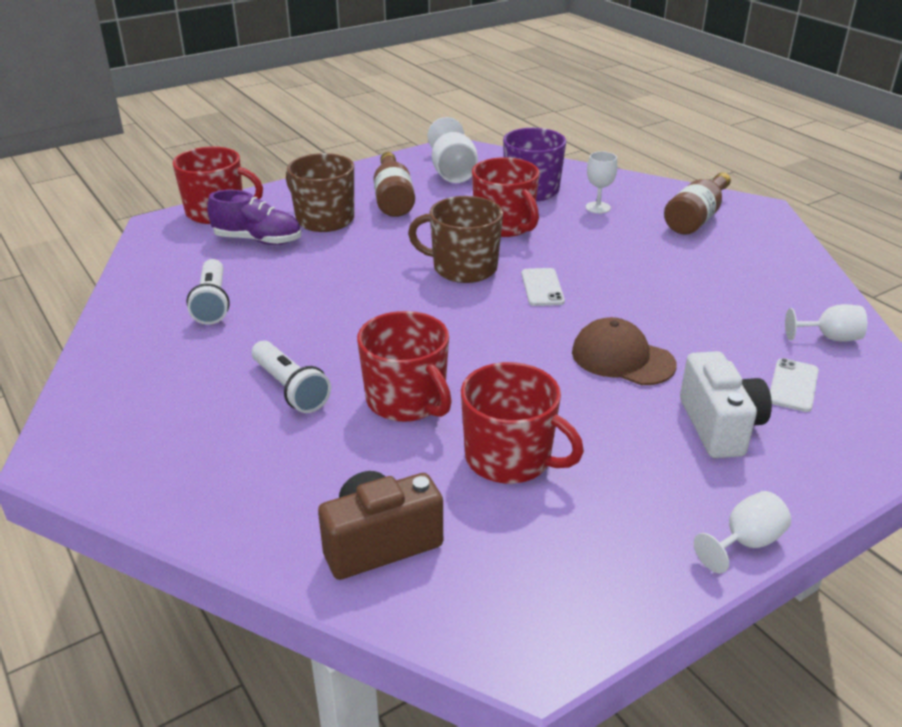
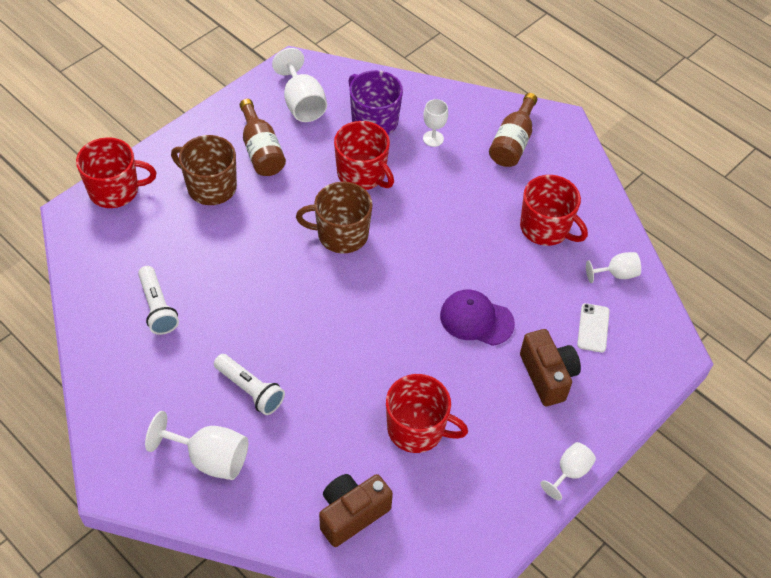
camera: 15 degrees left, 20 degrees up
(202, 450) = (210, 458): none -> white goblet
(258, 240) = (165, 223): purple shoe -> none
(407, 401) = (336, 387): red mug -> red mug (546, 228)
(542, 287) = (406, 249): white phone -> none
(622, 358) = (476, 319): brown cap -> purple cap
(719, 426) = (547, 376): white camera -> brown camera

